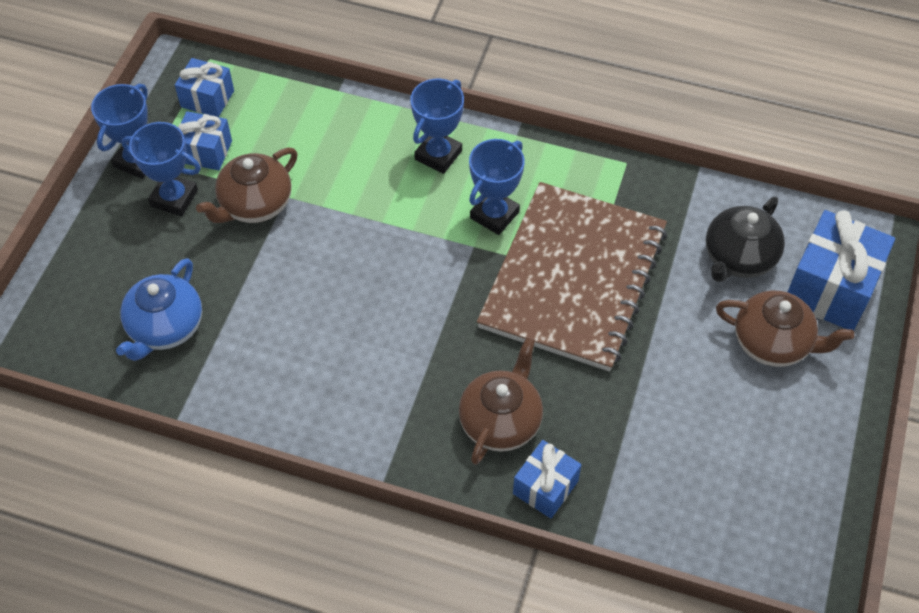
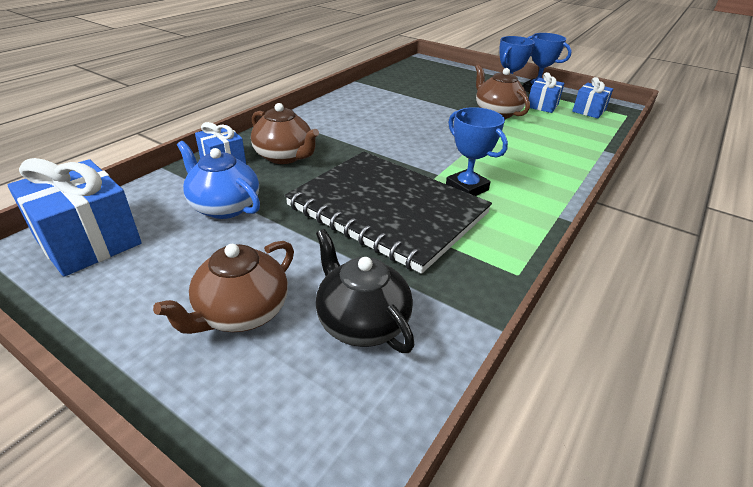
camera: 105 degrees right, 20 degrees down
(165, 328) = (416, 85): blue teapot -> blue teapot (224, 207)
(438, 155) = (535, 176): blue trophy -> none
(573, 278) = (387, 210): brown notebook -> black notebook
(831, 288) = (275, 398): blue gift -> blue gift (88, 241)

